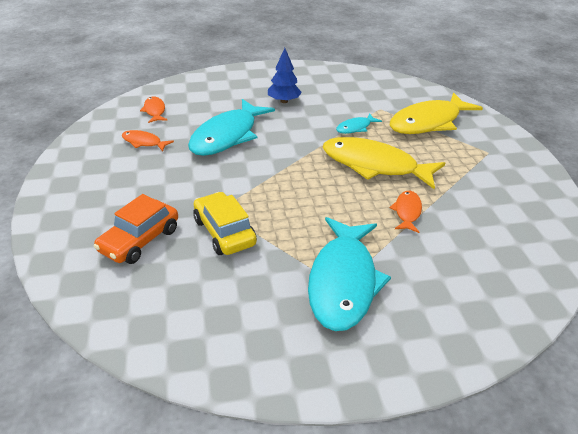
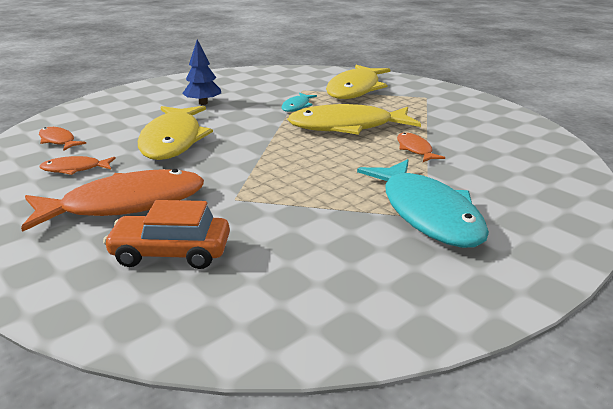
camera: 30 degrees left, 10 degrees down
(139, 240) = (171, 252): orange car -> orange car turned 90 degrees clockwise
(147, 187) = (125, 204): none -> orange fish
(224, 232) = (264, 214): yellow car -> none
(227, 136) = (173, 140): turquoise fish -> yellow fish

